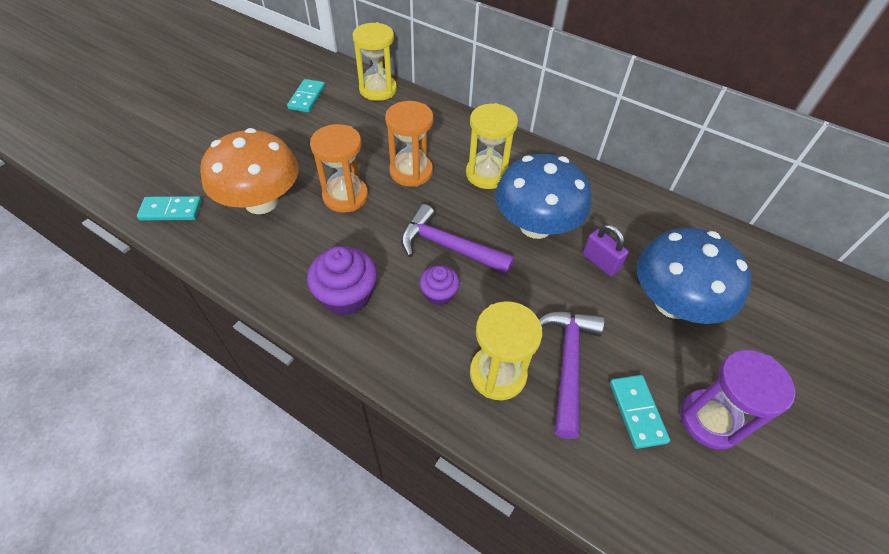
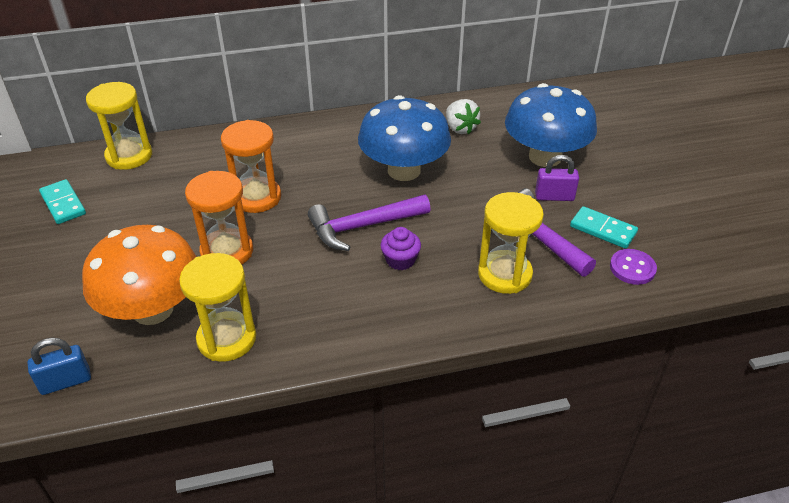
camera: 45 degrees left, 10 degrees down
(171, 210) = (65, 382): turquoise domino -> blue padlock
(346, 296) = (335, 314): purple cupcake -> none
(487, 174) = (320, 160): yellow hourglass -> yellow hourglass (227, 339)
(600, 262) = (474, 164): purple padlock -> purple padlock (554, 197)
(616, 471) = (632, 268): none -> purple button
(628, 223) = (460, 128): none -> white strawberry
(710, 420) = (640, 203): purple hourglass -> none

